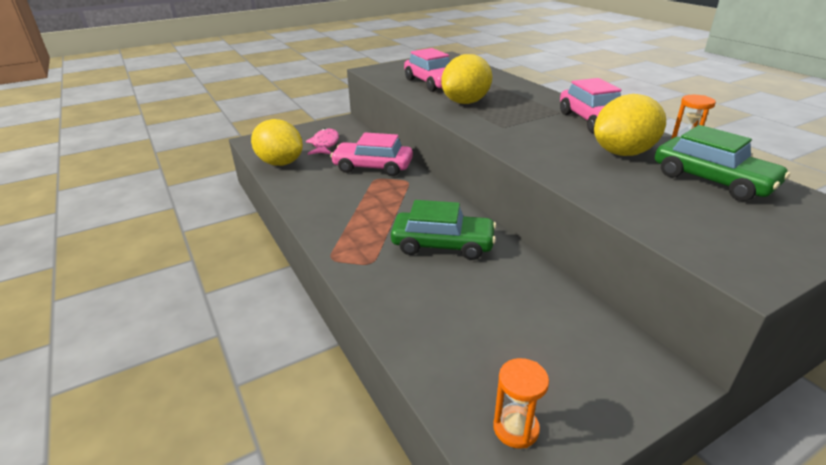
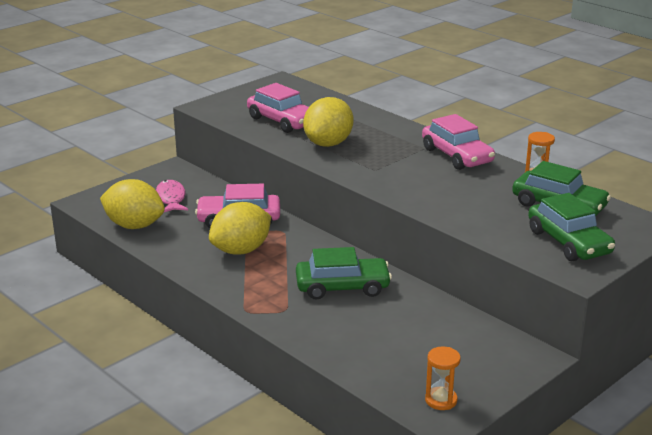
camera: 15 degrees left, 5 degrees down
(623, 153) = (487, 187): yellow lemon -> yellow lemon (241, 250)
(728, 226) = (568, 242): none -> green car

